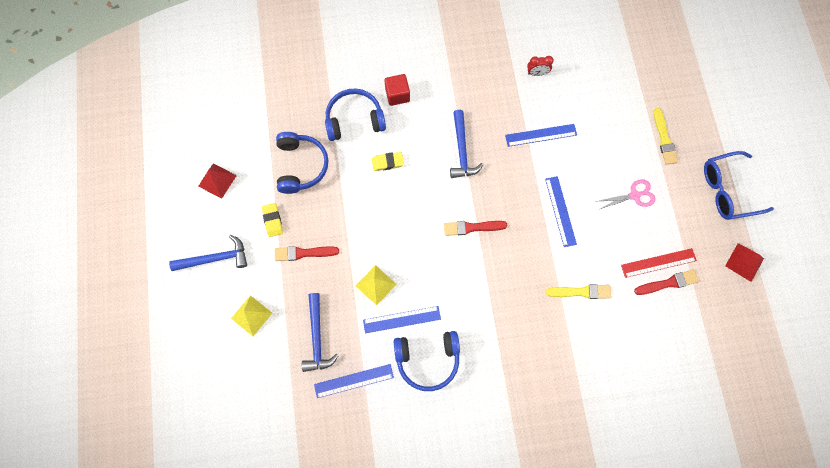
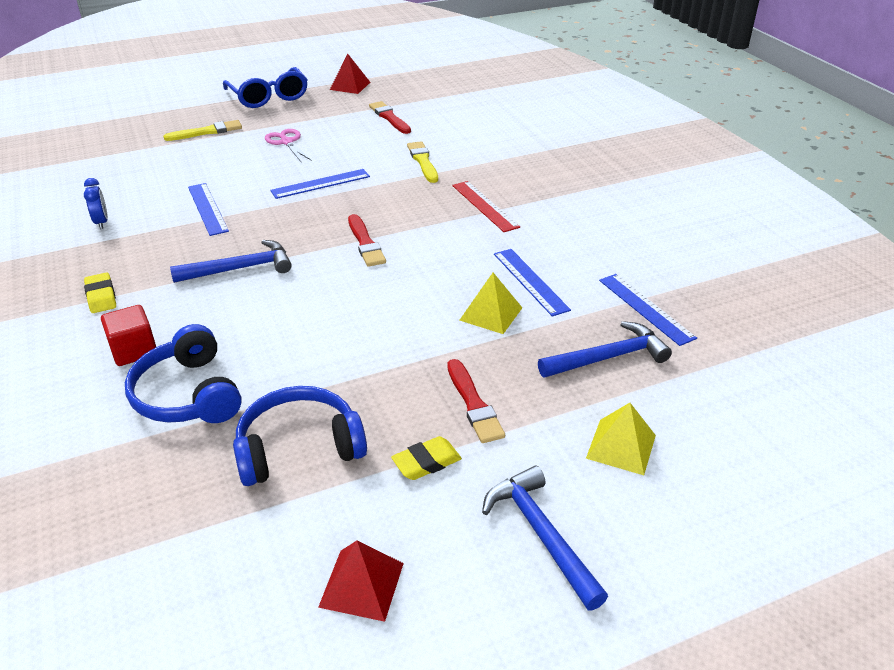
camera: 105 degrees left, 35 degrees down
(387, 162) = (273, 338): yellow eraser -> yellow eraser (101, 296)
(427, 360) = (572, 251): blue headphones -> none
(537, 73) = (102, 222): red clock -> blue clock
(658, 263) = (368, 124): red ruler -> red ruler (484, 206)

